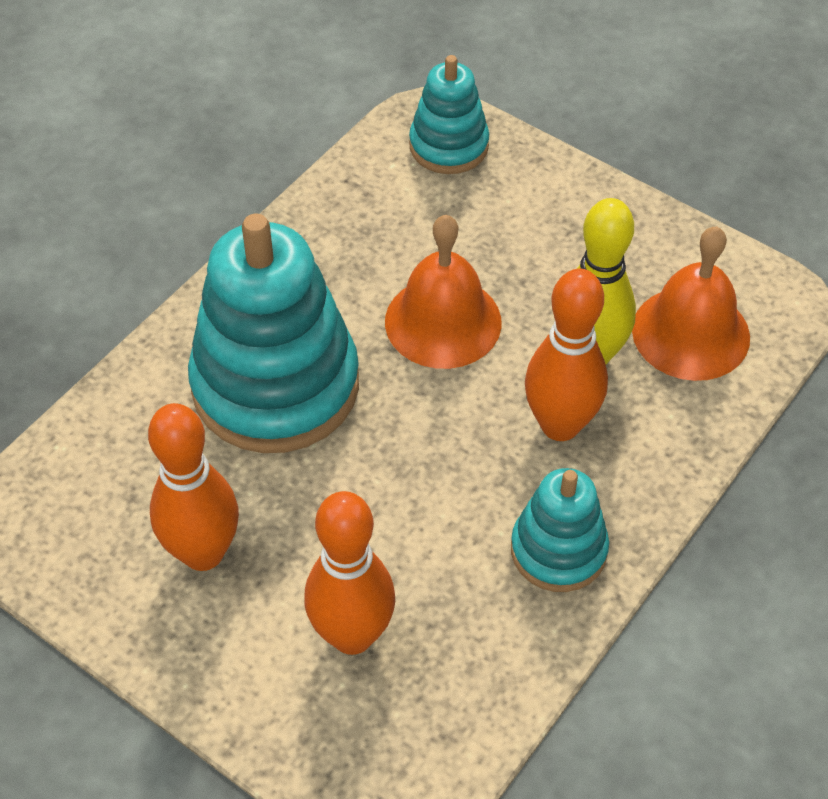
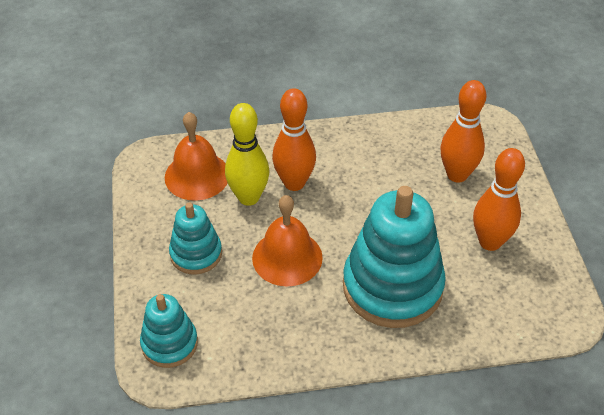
camera: 135 degrees left, 5 degrees down
(558, 550) = (350, 147): turquoise stacking toy -> turquoise stacking toy (196, 254)

